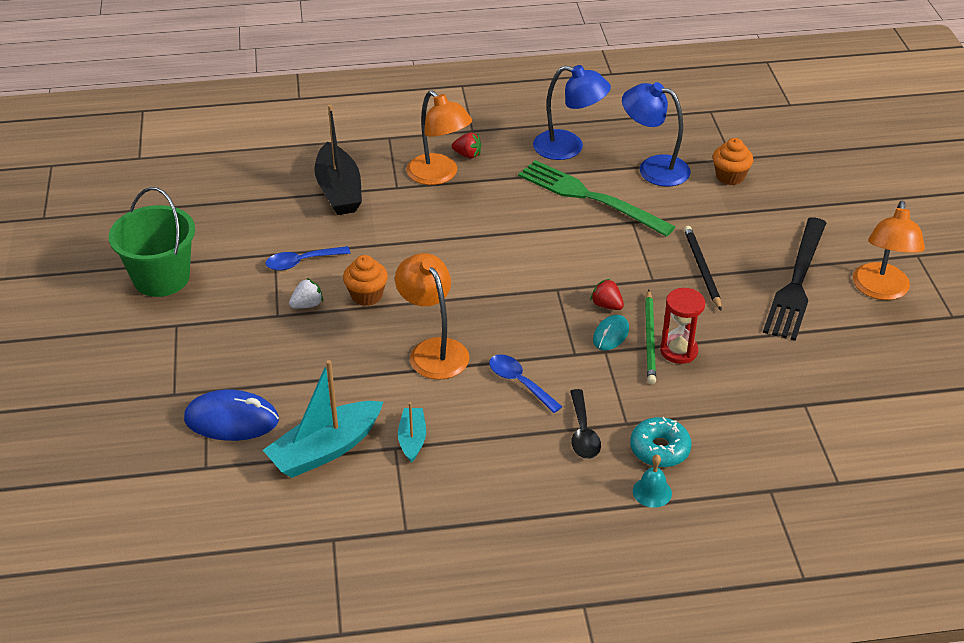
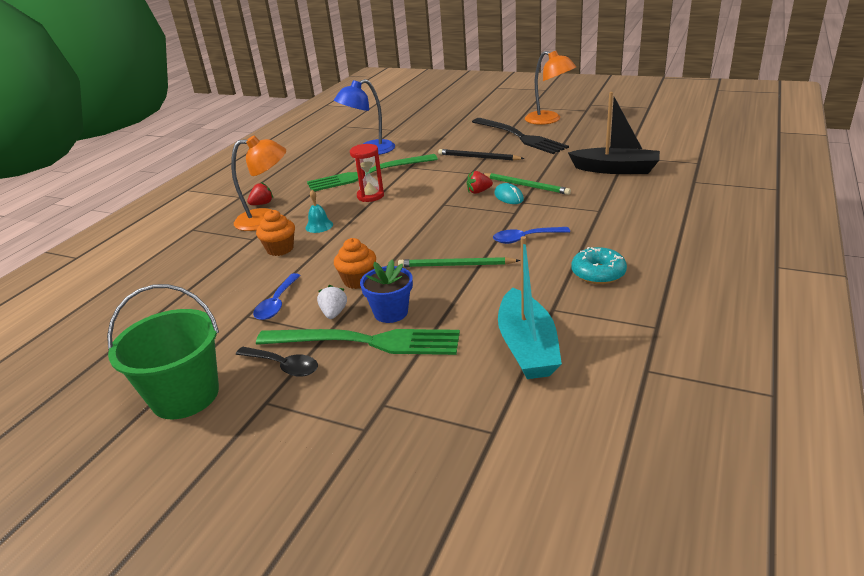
camera: 55 degrees left, 10 degrees down
(231, 420) = (440, 396): blue mouse -> none
(278, 344) = (366, 342): none -> green fork
(328, 340) = (391, 312): none -> blue flower pot
(339, 190) = (217, 264): black boat -> black boat (615, 169)
(412, 439) = (549, 298): turquoise boat -> none
(433, 350) = (455, 265): orange lamp -> green pencil
(568, 148) = (310, 170): blue lamp -> none
(583, 433) = (597, 227): black spoon -> black spoon (283, 366)
(652, 492) = (673, 217): turquoise bell -> turquoise bell (319, 226)
(659, 449) = (633, 205): turquoise donut -> turquoise donut (598, 273)
(678, 351) = (545, 180): red hourglass -> red hourglass (370, 196)
(730, 177) = (407, 133): orange cupcake -> orange cupcake (280, 249)

